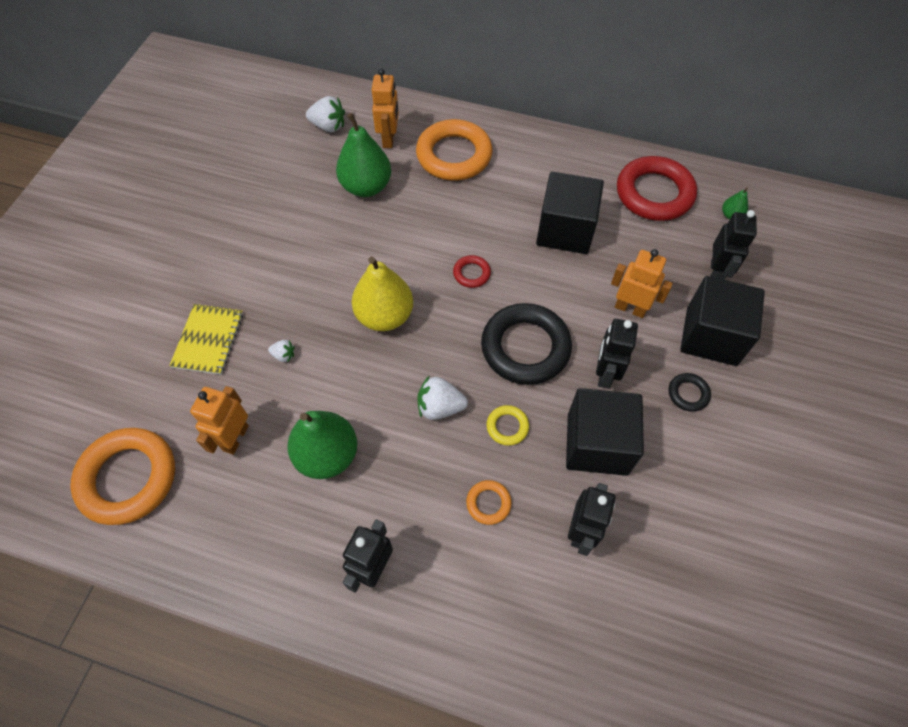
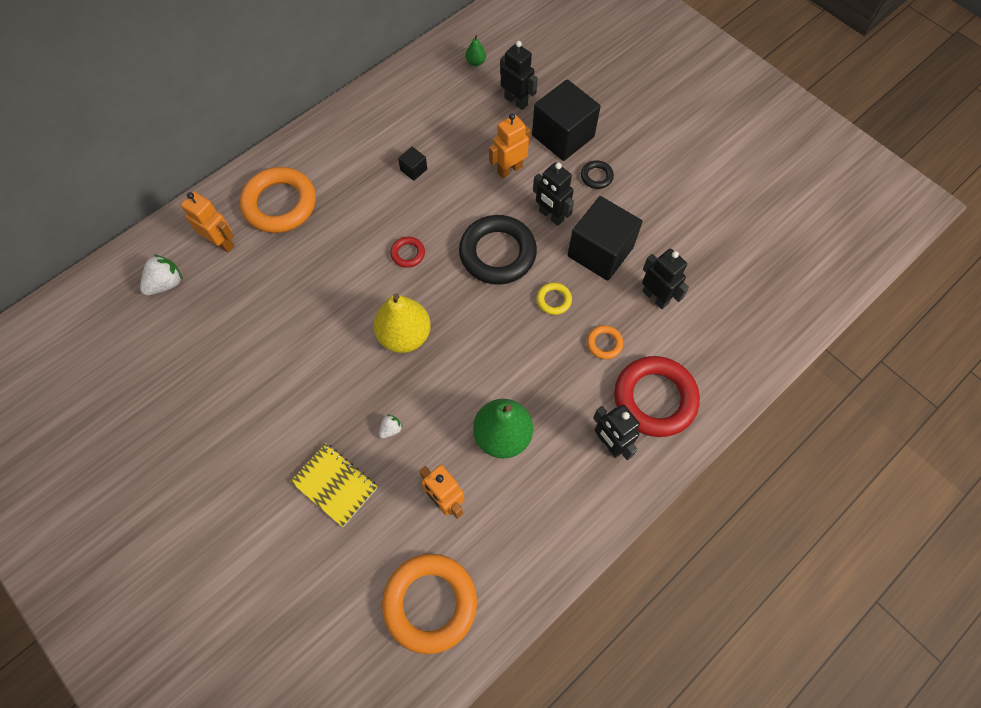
camera: 60 degrees left, 5 degrees up
(366, 187) = (262, 286): green pear -> none
(440, 407) = (510, 336): white strawberry -> none
(565, 230) = (413, 169): black cube -> black cube, size x0.42
(654, 193) = (422, 94): red ring -> red ring (654, 399)

